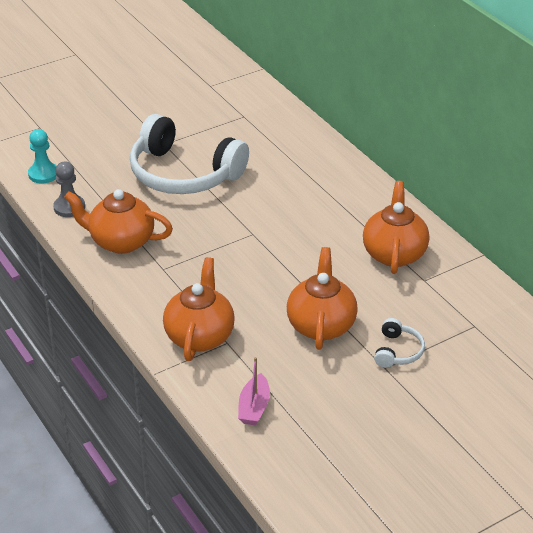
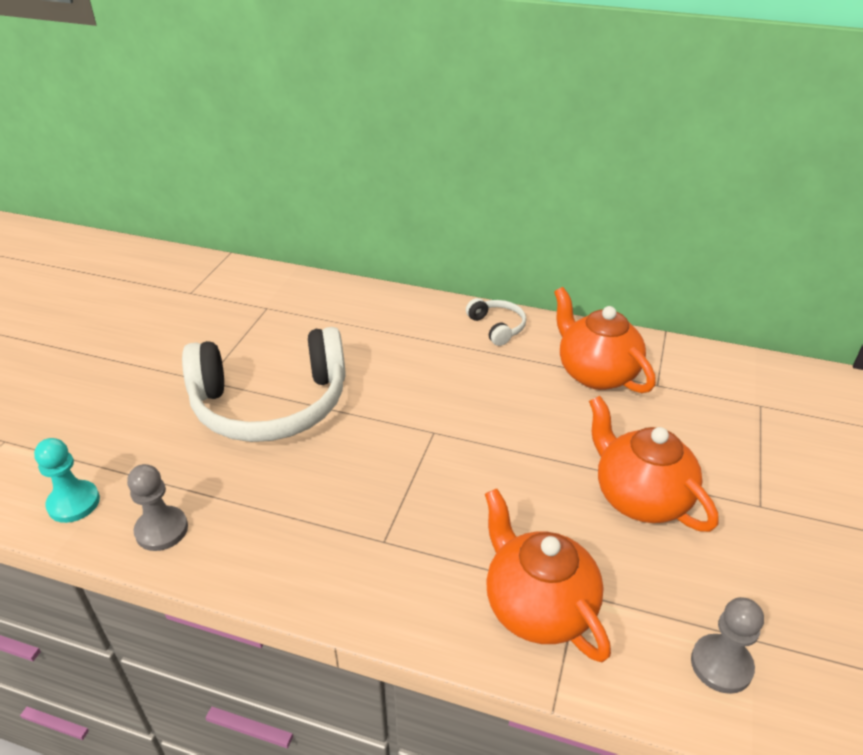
camera: 40 degrees left, 0 degrees up
(121, 242) = (287, 537): orange teapot -> none
(254, 407) = (721, 665): pink boat -> grey pawn
(398, 351) = (745, 478): white headphones -> white headphones (497, 327)

